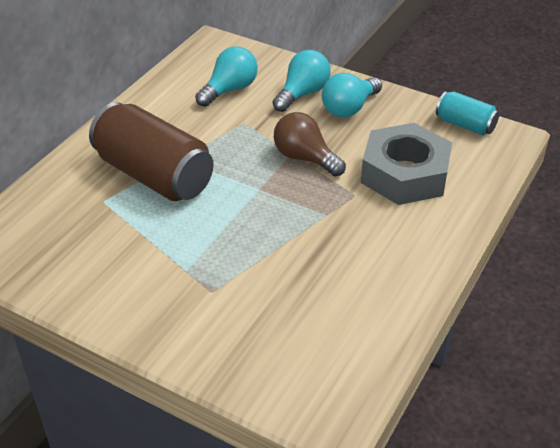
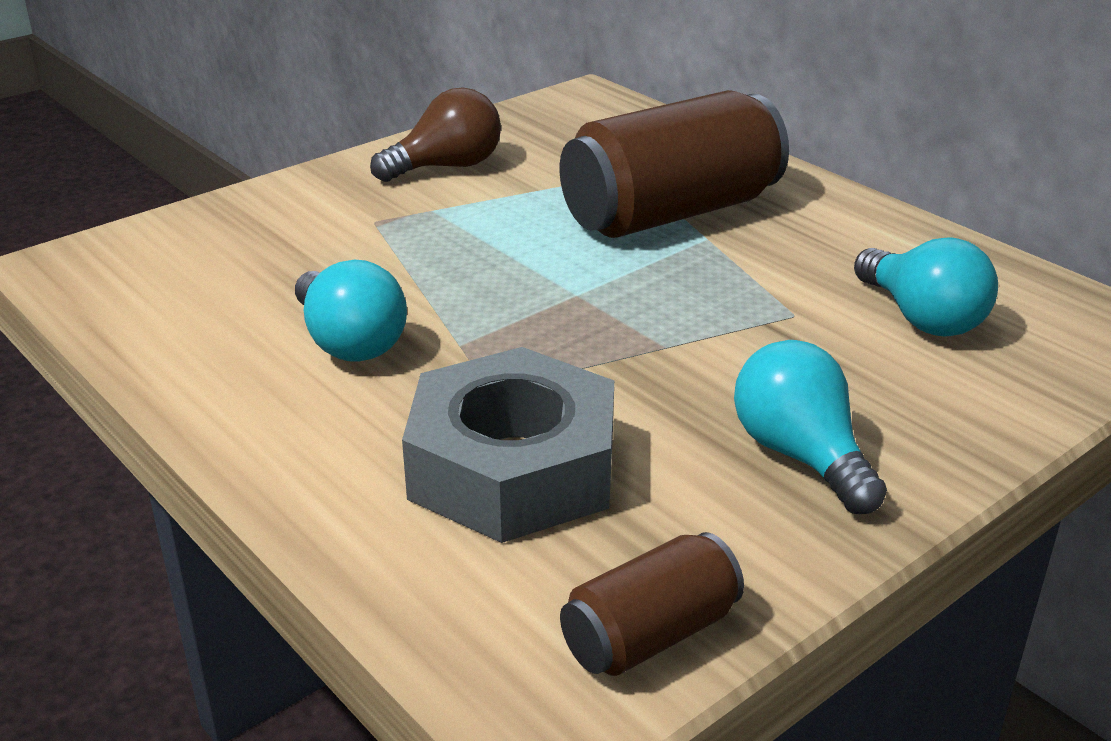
camera: 110 degrees right, 10 degrees down
(302, 93) = (883, 404): turquoise light bulb -> turquoise light bulb (349, 342)
(305, 158) = (639, 357): brown light bulb -> brown light bulb (446, 167)
(465, 125) = (650, 635): turquoise can -> brown can

